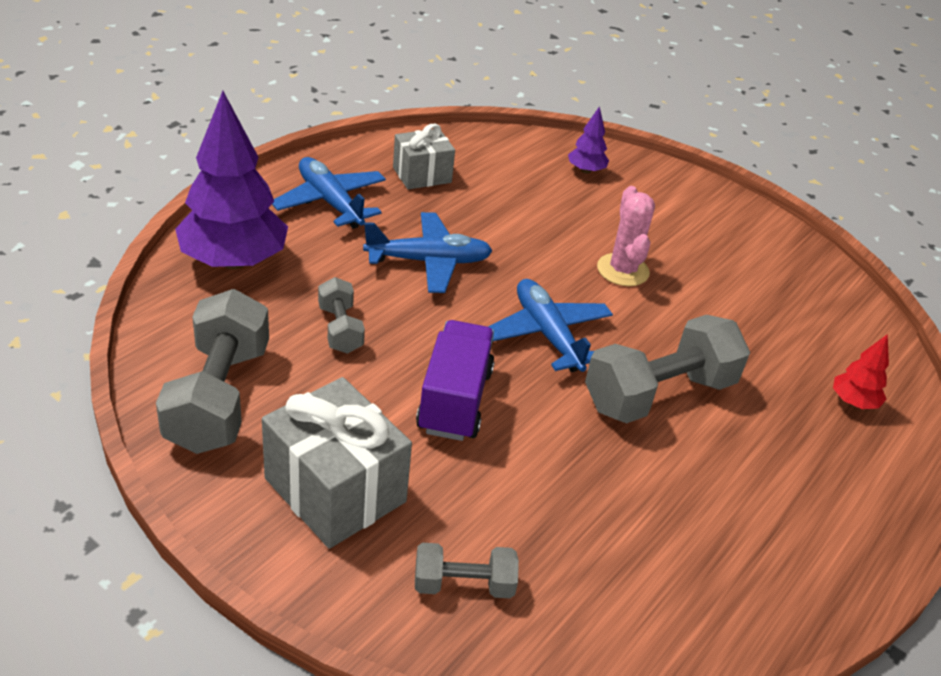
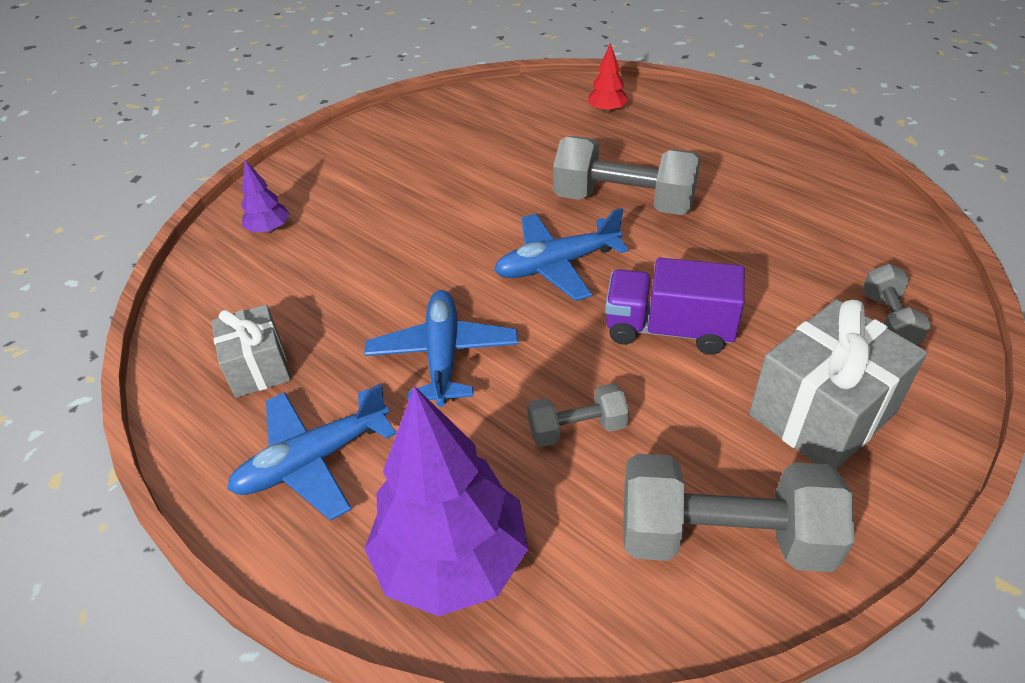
camera: 80 degrees left, 5 degrees up
(622, 270) = (450, 213): pink cactus -> none
(659, 394) = (624, 202): grey dumbbell -> grey dumbbell turned 45 degrees counterclockwise

